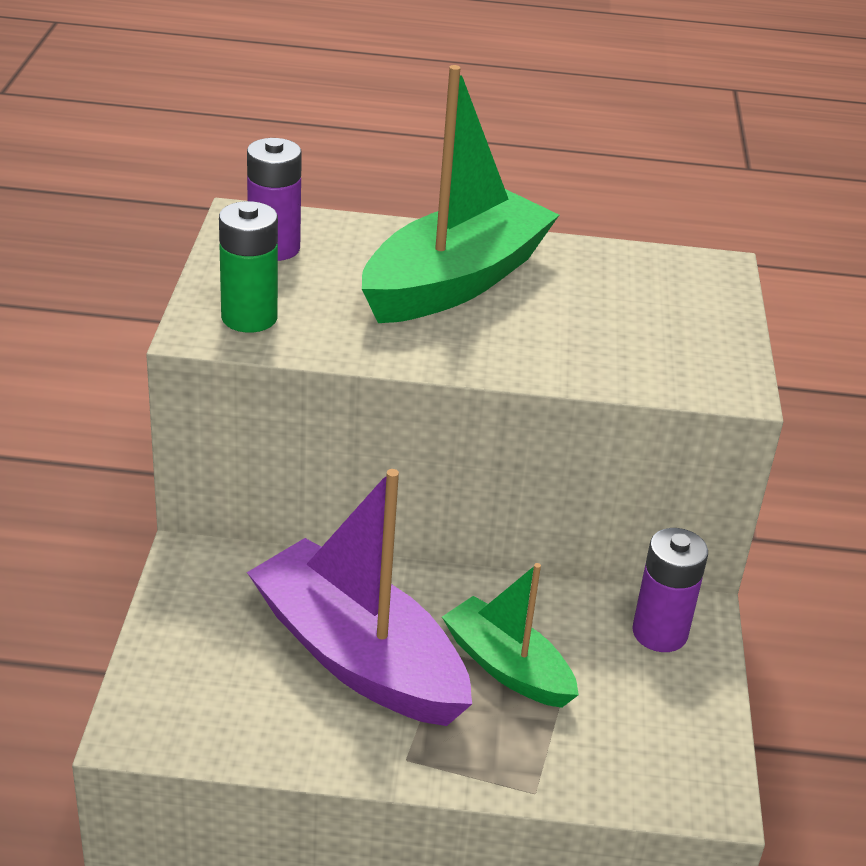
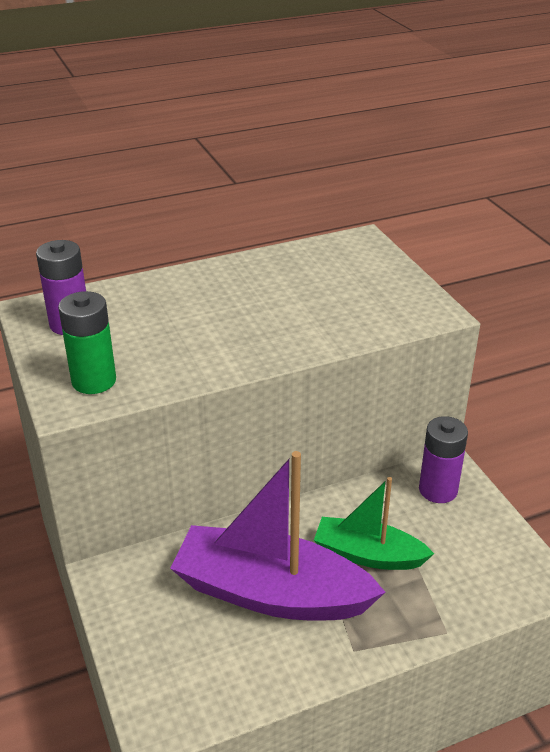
camera: 25 degrees left, 0 degrees up
(455, 281) = (213, 304): green boat -> none

